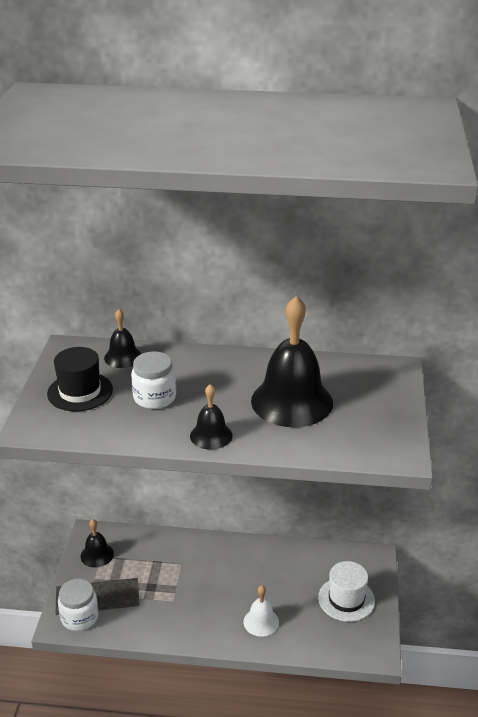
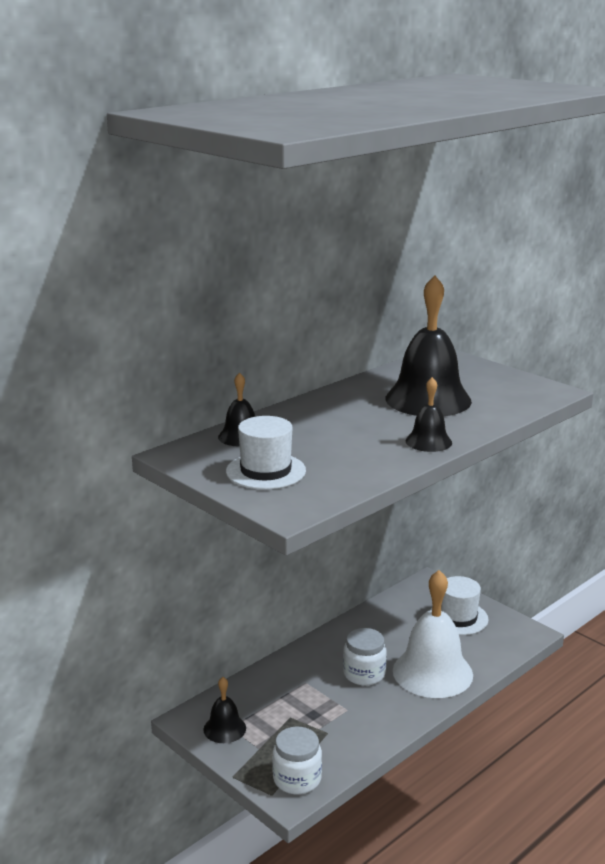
camera: 50 degrees left, 10 degrees down
(80, 392) = (266, 471): black hat -> white hat
(154, 397) = (333, 444): white jar -> white jar (364, 674)
(261, 622) = (432, 672): white bell -> white bell, size x2.02

